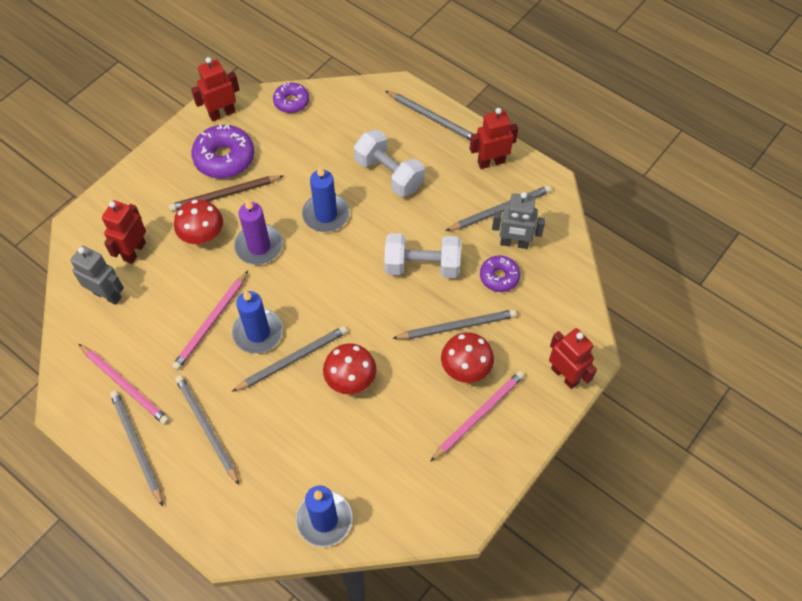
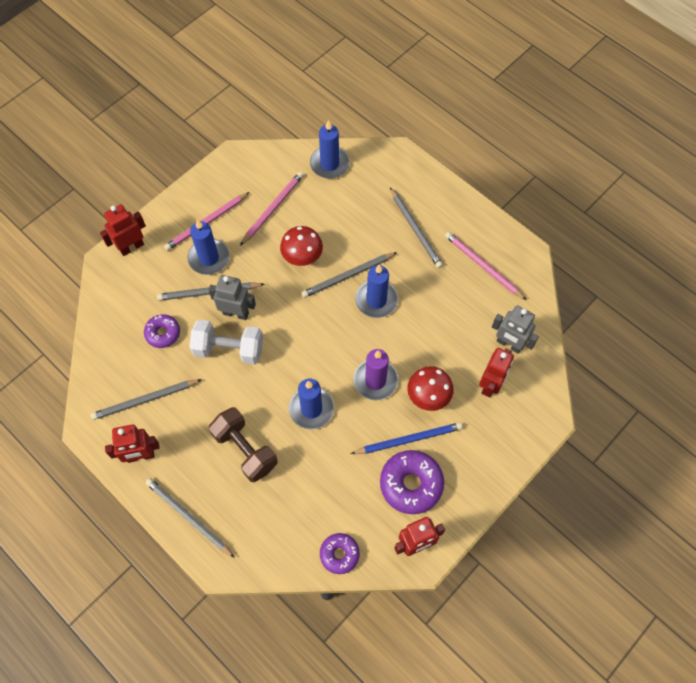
camera: 175 degrees left, 5 degrees up
(137, 446) = (468, 221): grey pencil -> none
(211, 322) = (416, 312): pink pencil -> pink pencil (273, 208)
(225, 195) = (409, 439): brown pencil -> blue pencil
(389, 174) = (245, 450): white dumbbell -> brown dumbbell
(465, 368) = (209, 258): red mushroom -> blue candle
(514, 243) = (141, 364): grey robot -> grey robot (236, 313)
(565, 375) = (131, 247): red robot -> red robot turned 90 degrees clockwise

